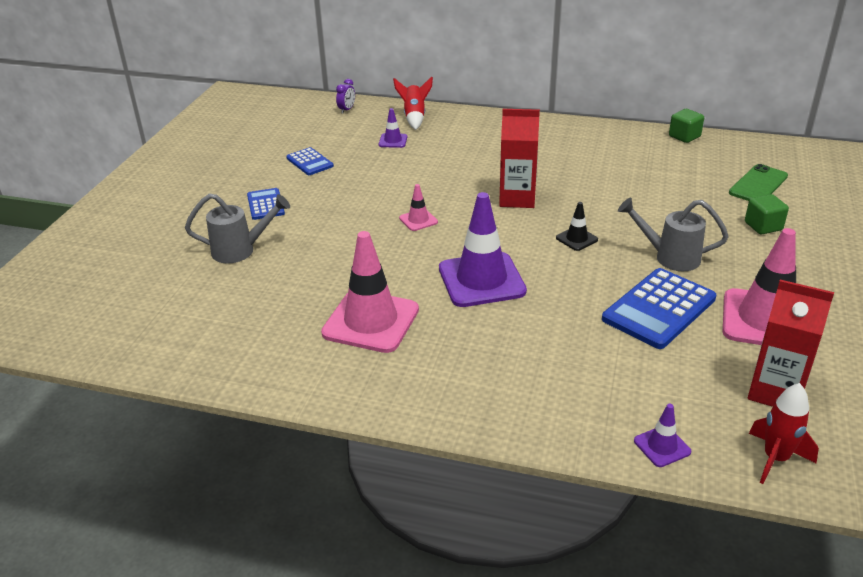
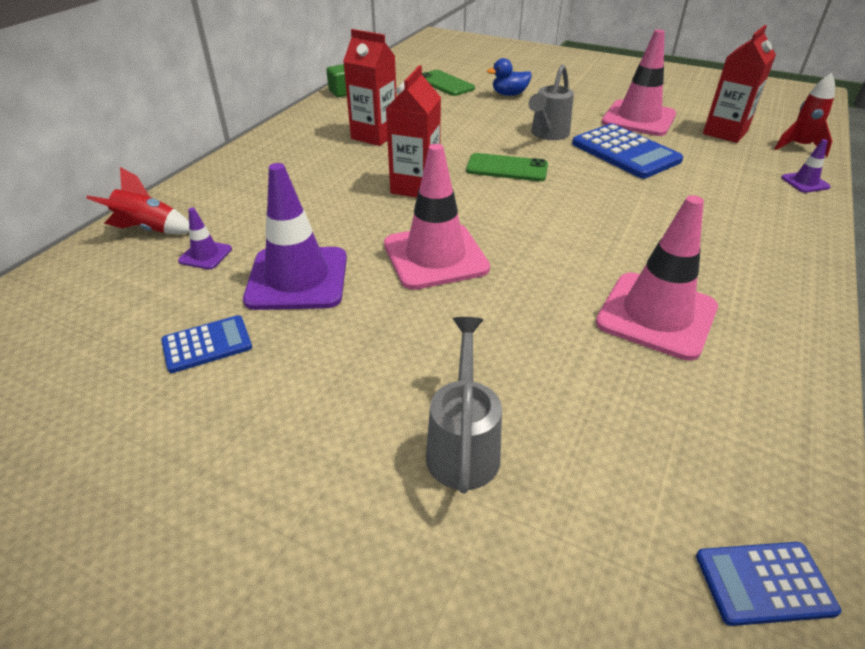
camera: 80 degrees left, 5 degrees up
(265, 204) = (322, 407): blue calculator -> blue calculator (764, 583)
(347, 110) = (53, 290): purple clock -> none
(418, 220) = (435, 256): pink traffic cone -> pink traffic cone, size x2.20
(481, 280) = (574, 229): purple traffic cone -> purple traffic cone (297, 279)
(576, 239) = (507, 168): black traffic cone -> green phone
(600, 167) = (374, 136): none -> red carton
(763, 226) = (509, 94): green cube -> blue duck

